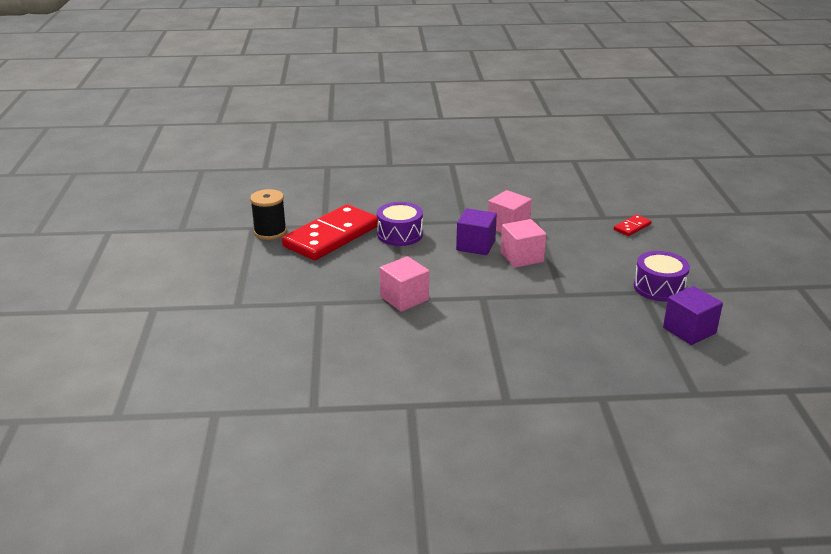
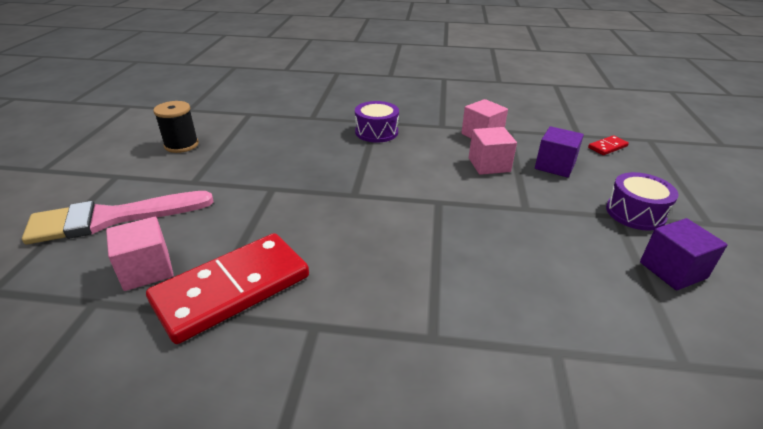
camera: 10 degrees right, 5 degrees up
(180, 347) = (112, 218): none -> pink brush
(270, 232) = (261, 119): black spool -> black spool (181, 145)
(331, 236) = (313, 127): red domino -> red domino (232, 289)
(404, 298) = (357, 194): pink cube -> pink cube (147, 270)
(475, 245) = (445, 149): purple cube -> purple cube (555, 166)

